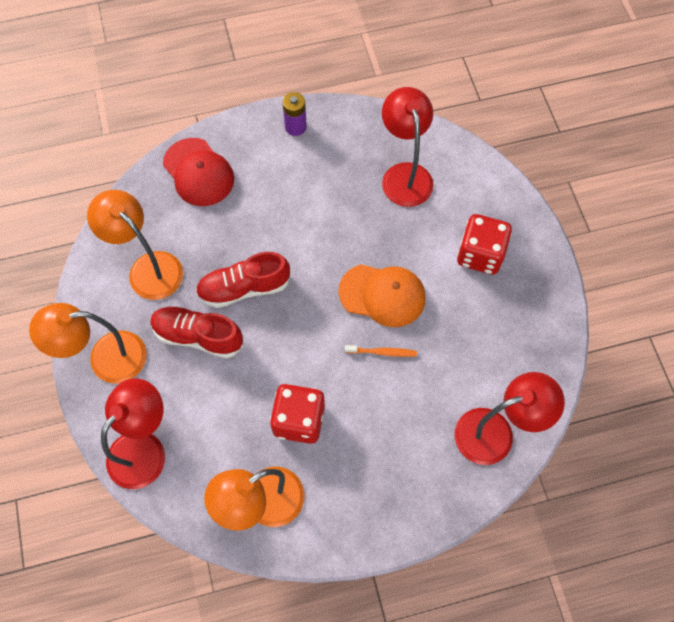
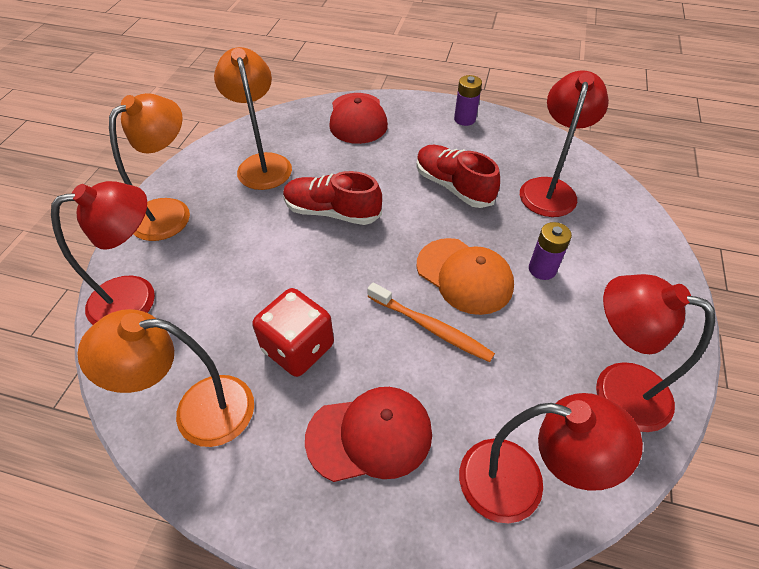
camera: 30 degrees right, 15 degrees down
(105, 359) = (170, 212): orange lamp -> orange lamp turned 105 degrees clockwise
(198, 336) = (261, 230): red shoe -> red shoe (453, 186)
(382, 352) = (430, 327): orange toothbrush -> orange toothbrush, size x1.59
(388, 454) = (370, 435): none -> red cap
(435, 259) = (542, 269): none -> purple battery
(480, 254) = (597, 286): red dice -> none
(525, 333) = (616, 389): none -> red lamp

